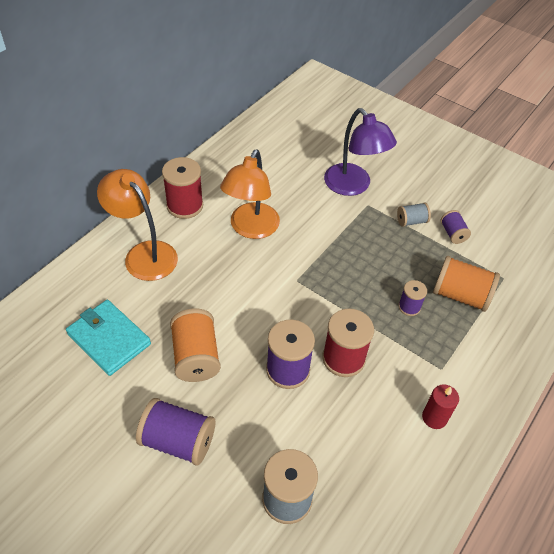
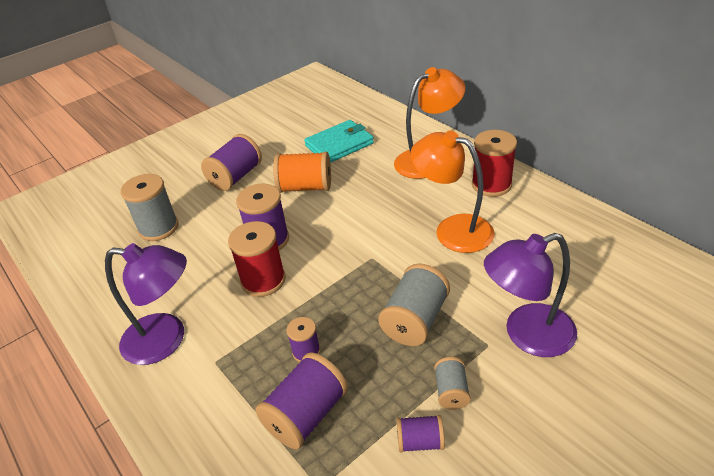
camera: 110 degrees right, 10 degrees down
(358, 244) = (415, 320): none -> grey spool
(434, 417) = (166, 340): red candle -> purple lamp
(460, 295) = (306, 414): orange spool -> purple spool

